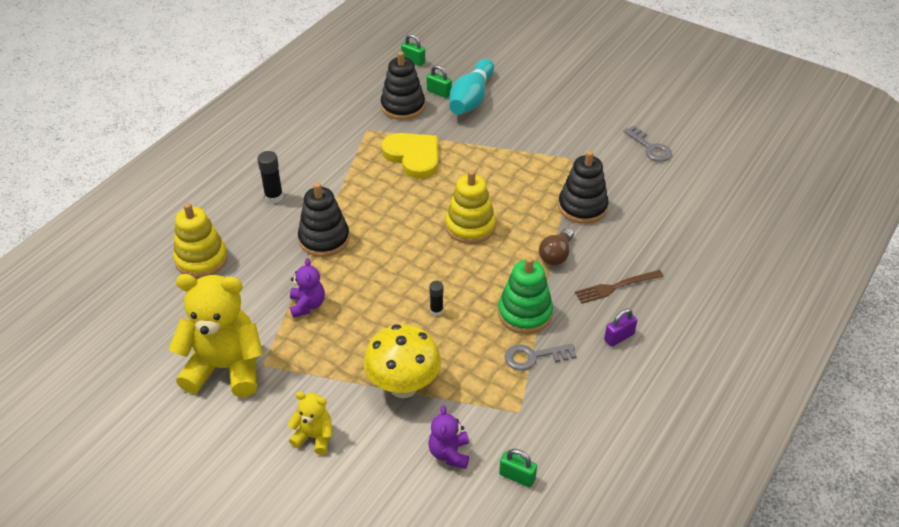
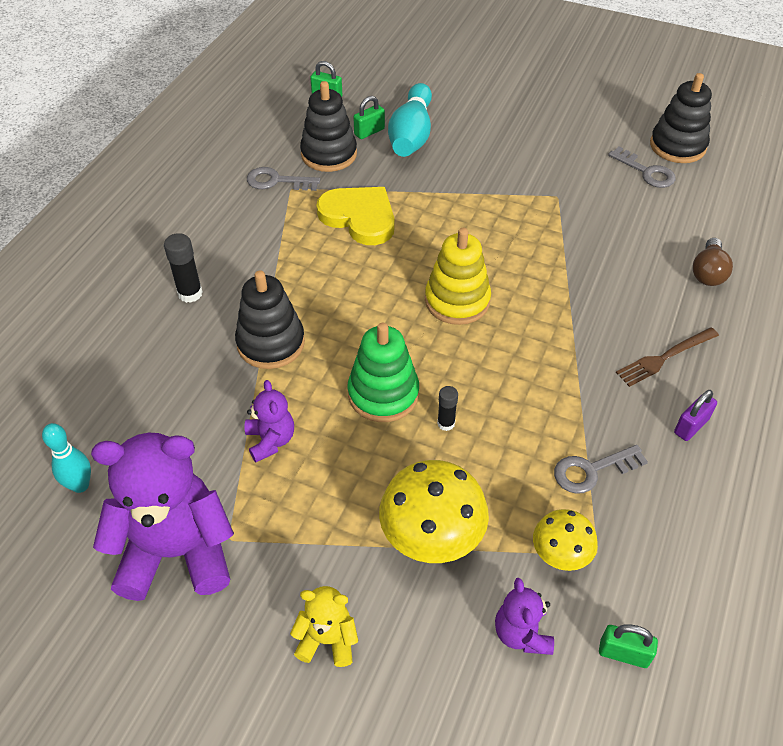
camera: 10 degrees left, 5 degrees up
(169, 316) = (80, 485): none -> turquoise bowling pin
(201, 259) = (109, 395): yellow stacking toy -> none
(226, 368) = (177, 552): yellow teddy bear -> purple teddy bear
(358, 122) = (277, 181): none -> grey key
(439, 92) = (369, 132): green padlock -> green padlock turned 60 degrees counterclockwise
(492, 409) = (559, 556): none -> yellow mushroom
(525, 313) = (561, 410): green stacking toy -> green stacking toy (383, 394)
(556, 255) = (577, 324): brown light bulb -> brown light bulb (708, 272)
(582, 207) = (589, 257): black stacking toy -> black stacking toy (677, 146)

